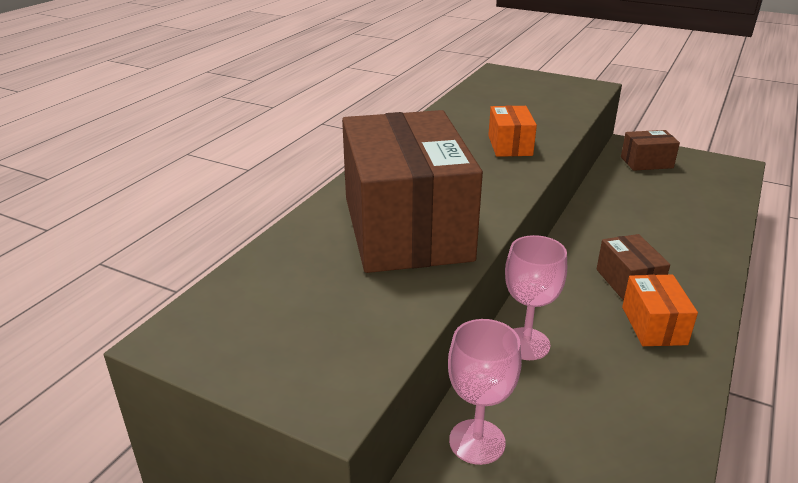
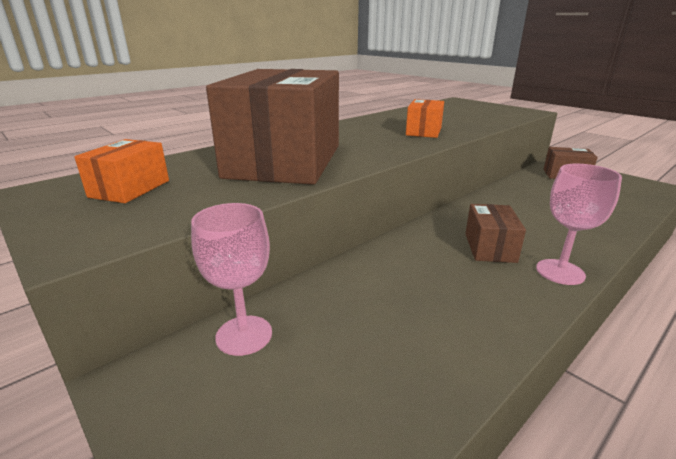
camera: 20 degrees right, 5 degrees down
(526, 344) = (356, 273): pink goblet -> pink goblet (560, 272)
(654, 325) = (492, 283): orange box -> orange box (130, 189)

